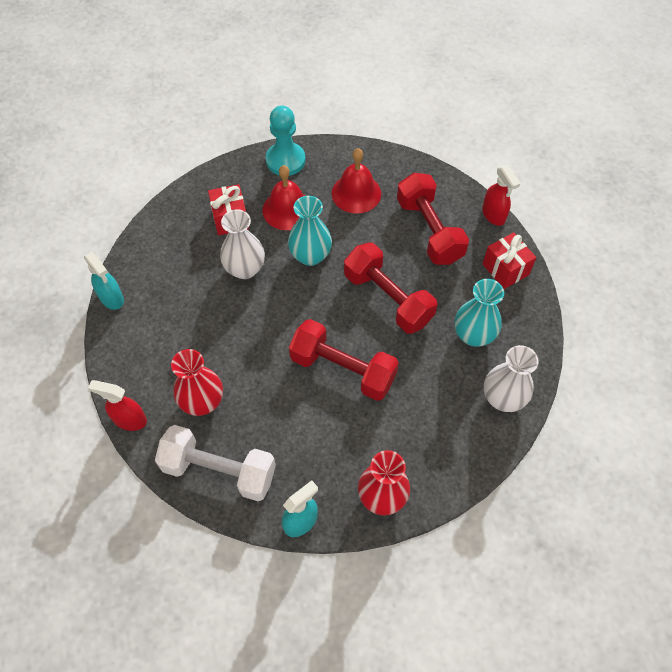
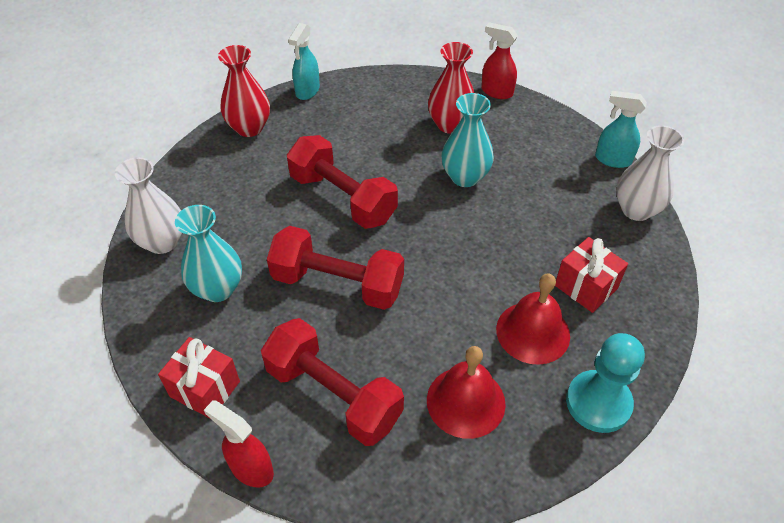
camera: 150 degrees right, 10 degrees down
(129, 420) = (496, 92): red spray bottle -> red spray bottle turned 135 degrees counterclockwise
(219, 470) = (395, 92): white dumbbell -> none
(245, 269) = (517, 242): white vase -> white vase (636, 210)
(310, 255) = (459, 289): turquoise vase -> turquoise vase (465, 177)
(343, 369) = (342, 198): red dumbbell -> red dumbbell turned 45 degrees clockwise

